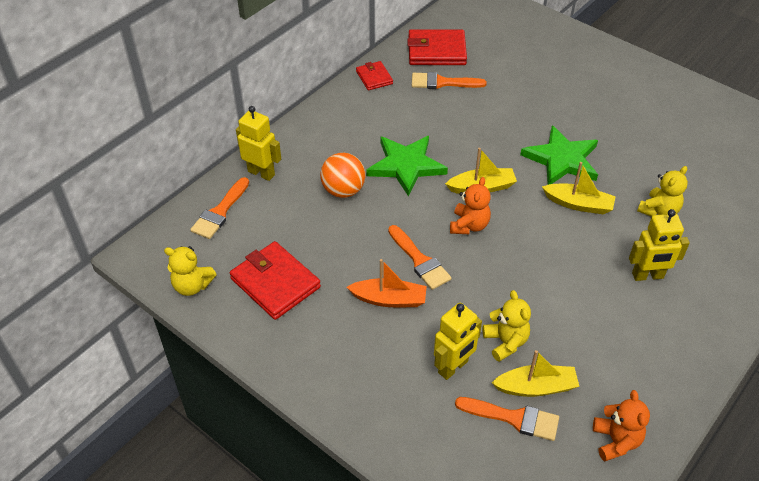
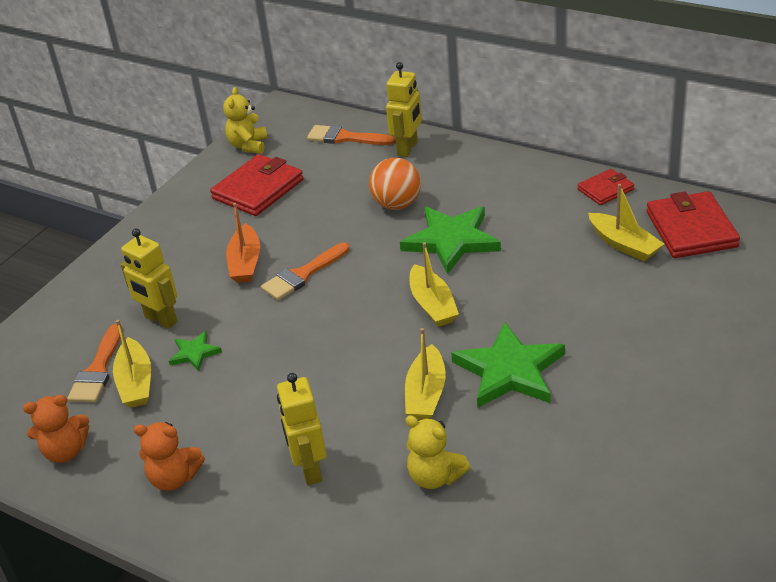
camera: 85 degrees right, 10 degrees down
(442, 82) = (624, 245): orange brush -> yellow boat
(469, 225) = (365, 303): orange teddy bear -> orange teddy bear (174, 478)
(505, 342) = (194, 353): yellow teddy bear -> green star

